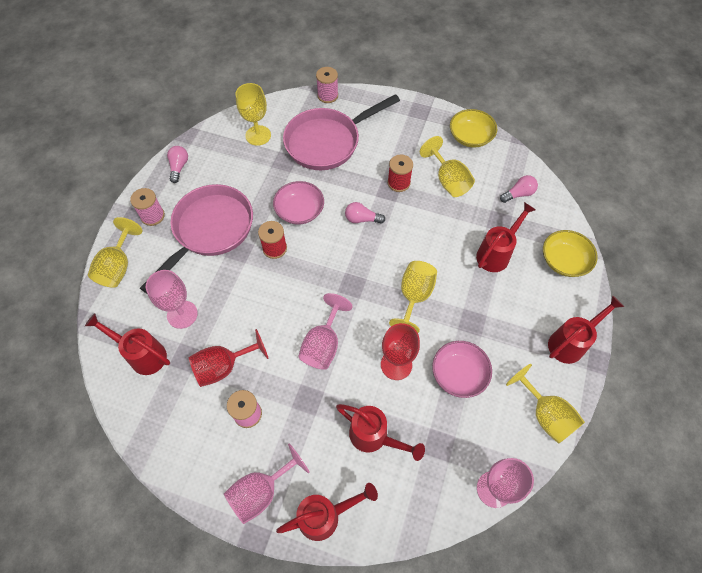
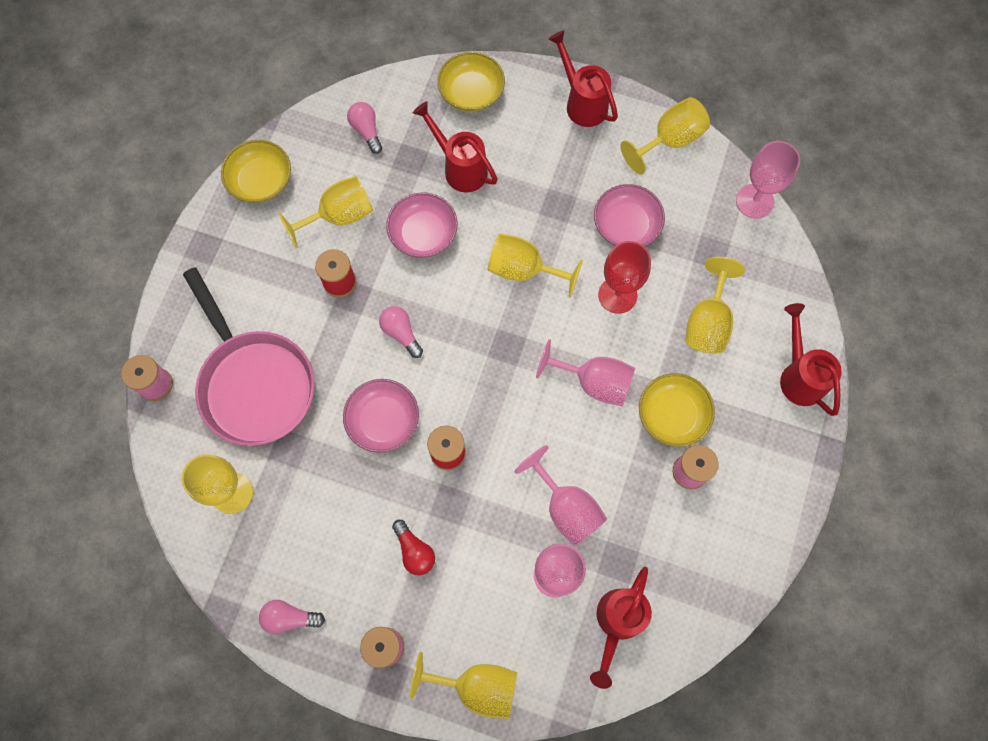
camera: 90 degrees left, 10 degrees up
(210, 230) = (414, 551): pink pan -> red light bulb
(223, 366) = (629, 508): red goblet -> none
(261, 491) = (780, 448): pink goblet -> pink goblet (566, 507)
(294, 402) = (672, 415): none -> yellow bowl
(362, 219) = (401, 333): pink light bulb -> pink light bulb turned 135 degrees clockwise
(374, 437) = (707, 322): red watering can -> yellow goblet
(439, 231) = (423, 234): none -> pink bowl

